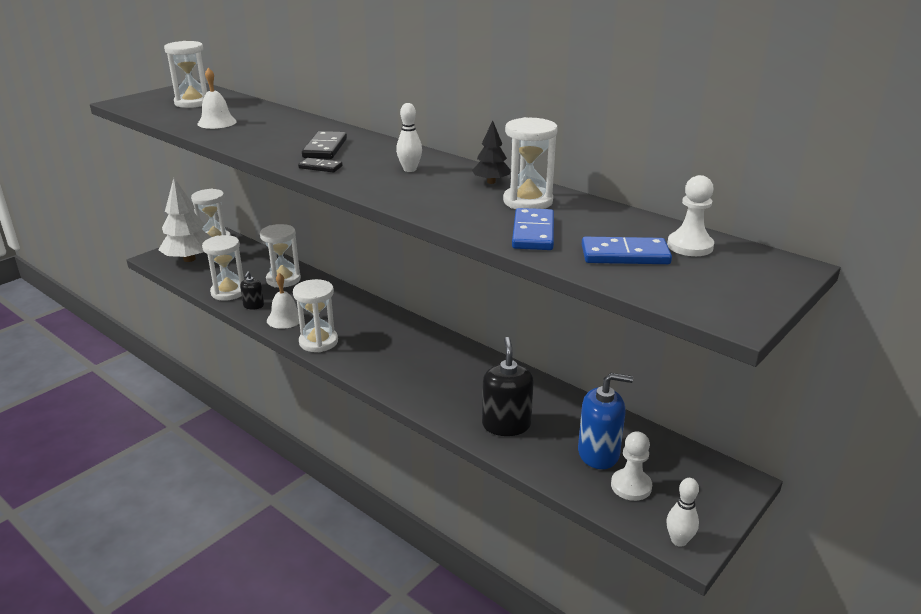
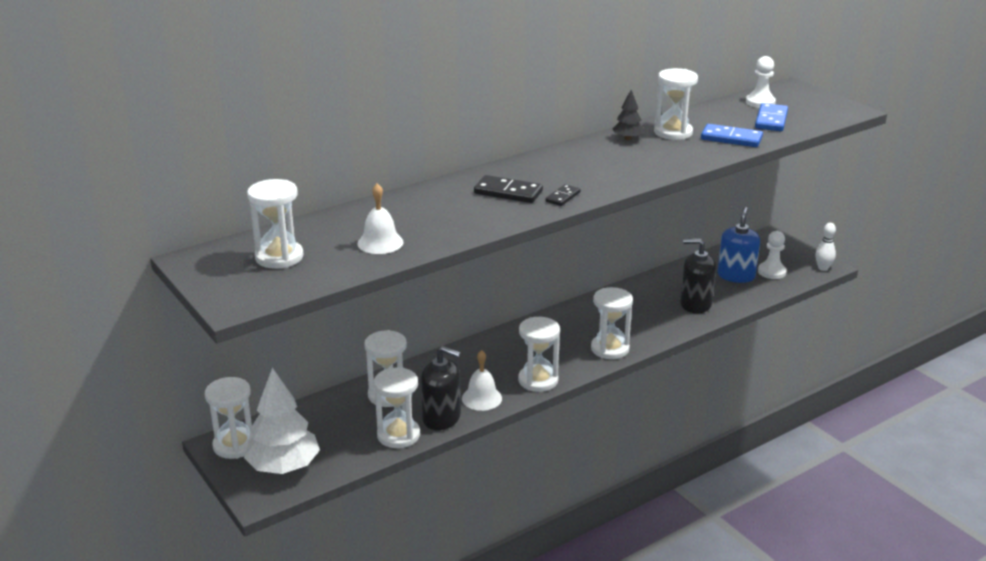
camera: 75 degrees left, 0 degrees up
(253, 305) = (441, 418): black soap dispenser -> black soap dispenser, size x1.86
(386, 375) = (610, 349): none -> white hourglass
(409, 169) = (585, 163): white bowling pin -> none

